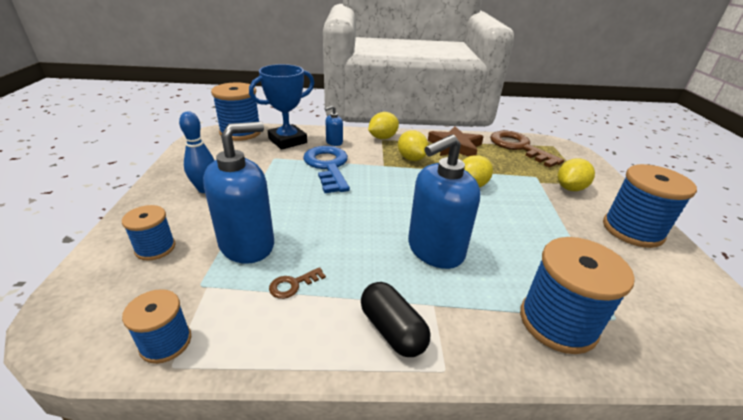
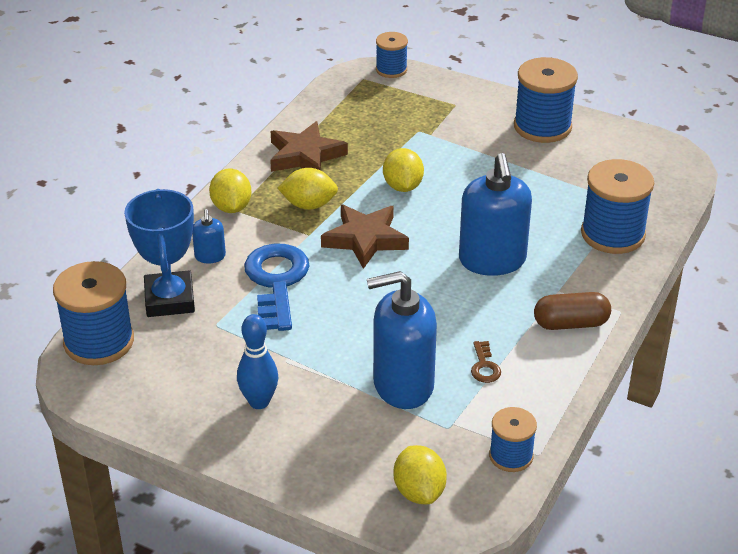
camera: 60 degrees left, 5 degrees up
(155, 248) = (365, 455): blue spool -> blue spool (391, 69)
(247, 244) = (402, 385): blue soap dispenser -> blue soap dispenser turned 90 degrees counterclockwise
(328, 166) = (276, 282): blue key -> blue key turned 75 degrees clockwise
(392, 330) = (571, 324): black capsule -> brown capsule
(399, 186) = (365, 239): none -> brown star
(518, 147) = (346, 107): brown key -> none
(570, 188) = (456, 121): yellow lemon -> yellow lemon (419, 491)

